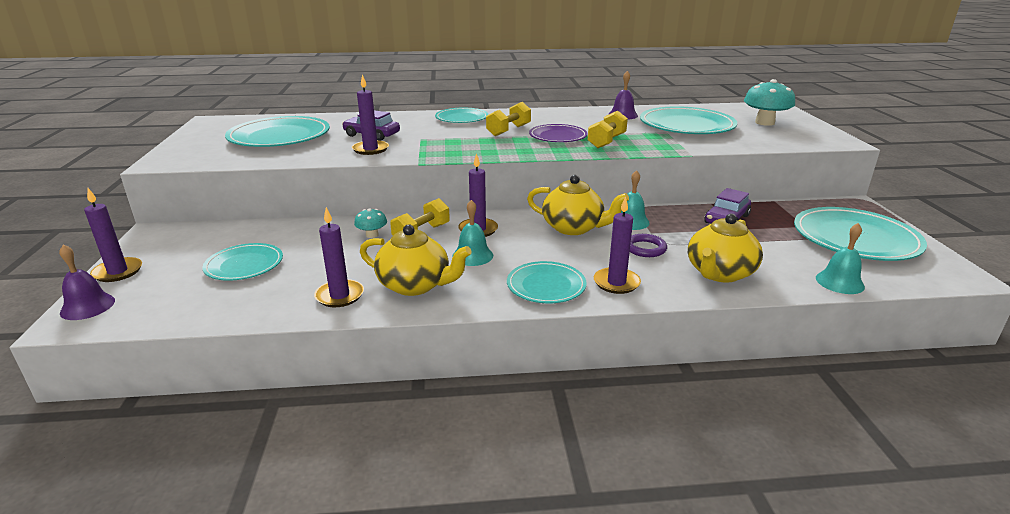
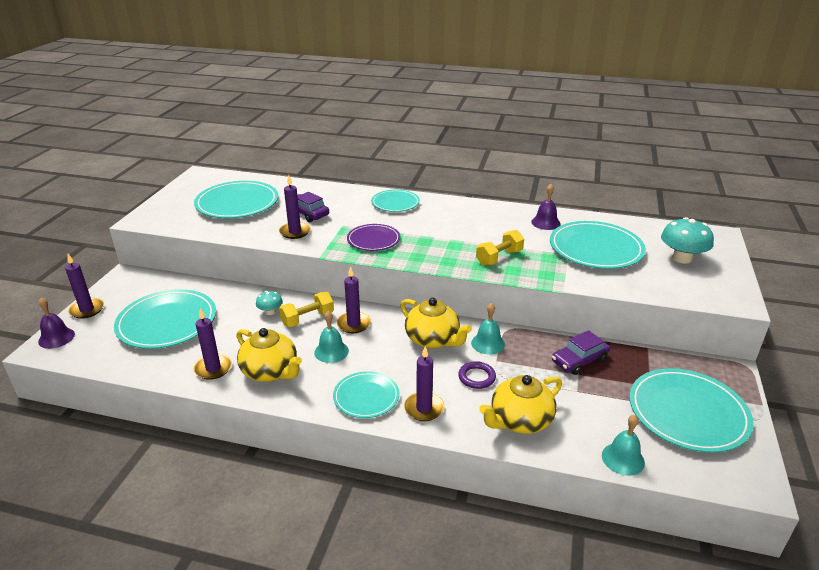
camera: 20 degrees right, 5 degrees up
(244, 265) = (167, 322): turquoise plate -> turquoise plate, size x1.70
(508, 130) = (423, 227): yellow dumbbell -> none
(558, 136) = (460, 243): purple plate -> purple plate (373, 240)

